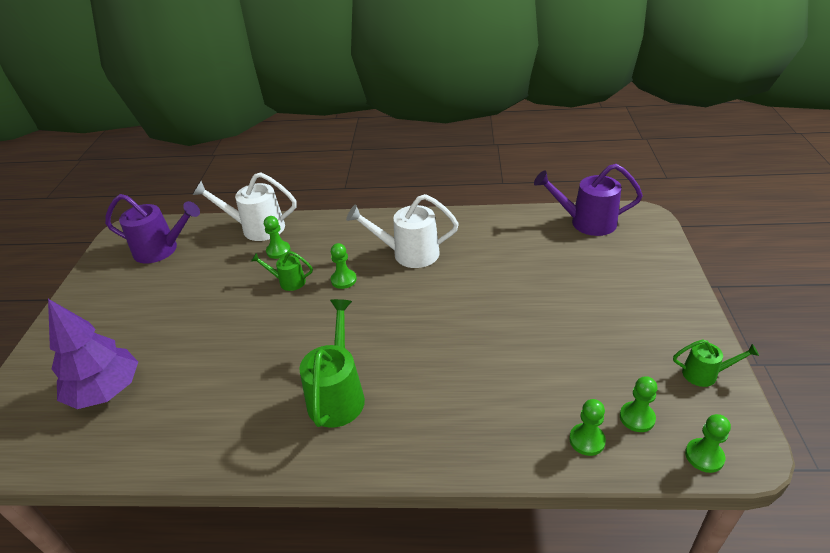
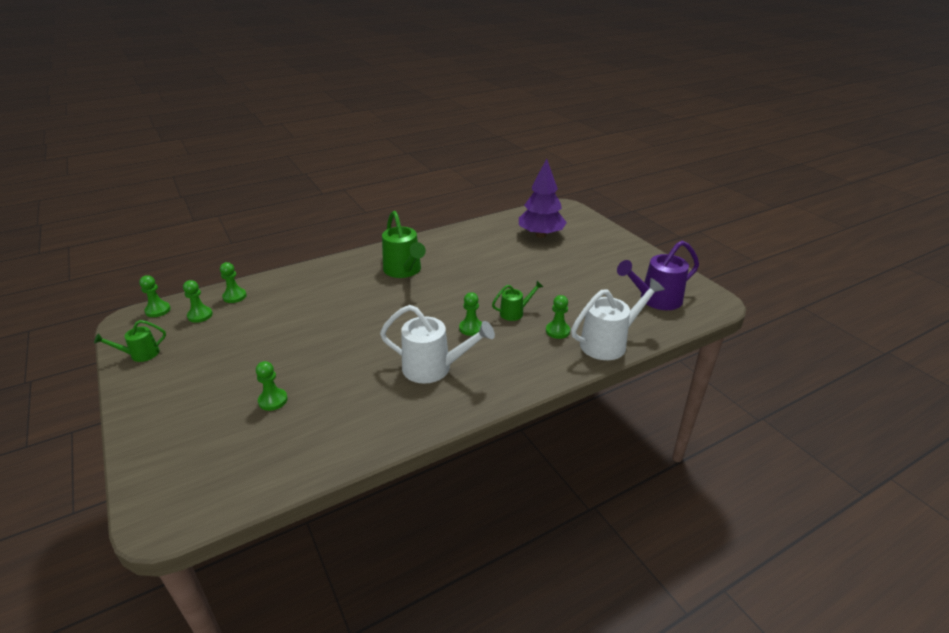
camera: 145 degrees right, 5 degrees down
(408, 254) = (434, 368): white watering can -> white watering can turned 45 degrees clockwise
(557, 271) = (273, 400): none -> green pawn
(586, 222) = (245, 479): purple watering can -> none

